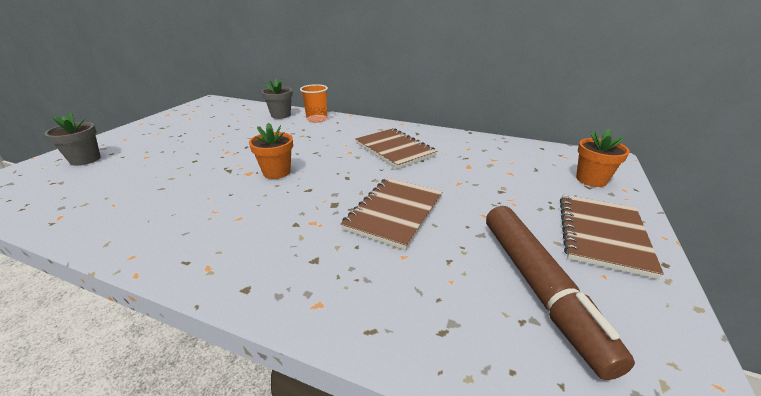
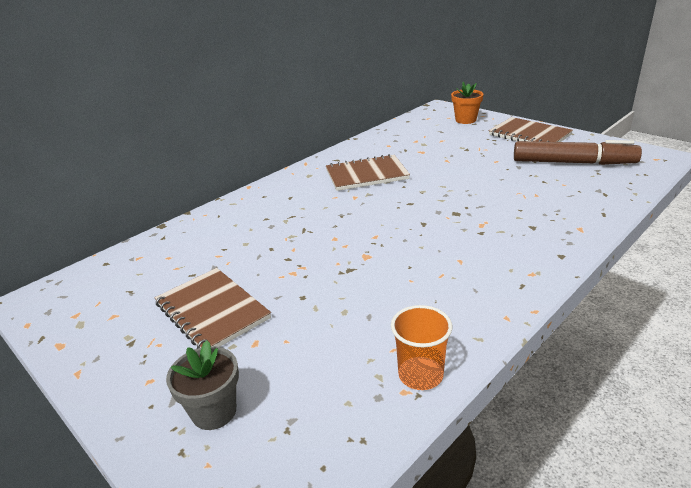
camera: 65 degrees left, 0 degrees up
(276, 172) = (375, 239): orange flower pot -> none
(281, 115) = (196, 232): grey flower pot -> none
(317, 119) = (241, 207): orange cup -> orange cup (420, 375)
(394, 212) = (480, 190): brown notebook -> brown notebook (212, 311)

